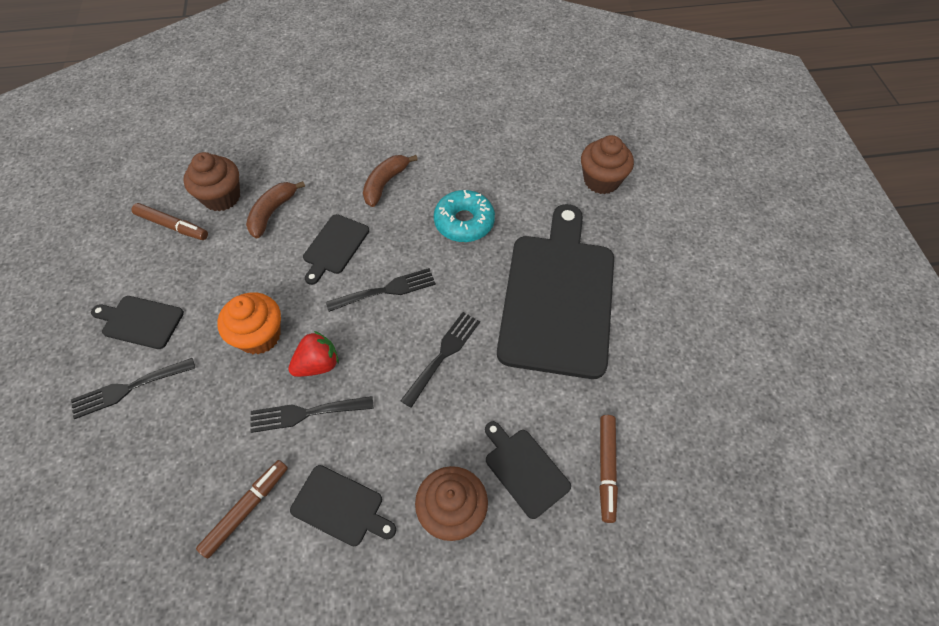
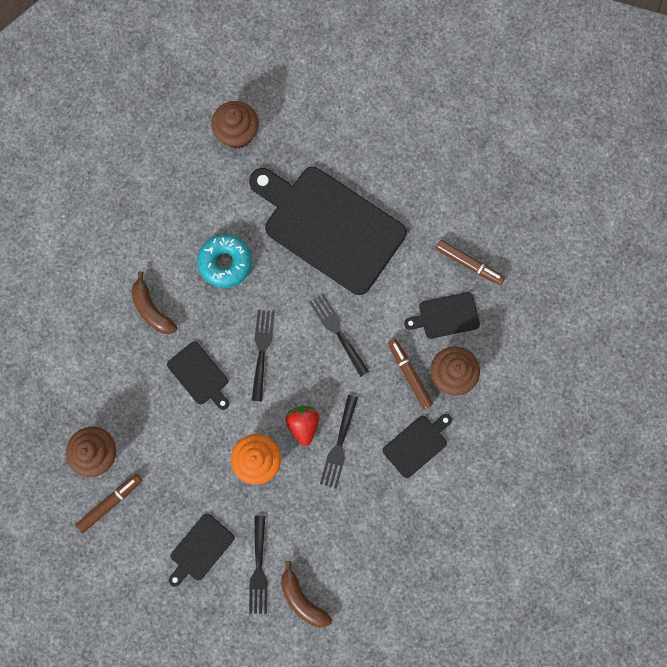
camera: 65 degrees left, 20 degrees up
(246, 509) = (391, 506): brown marker -> brown marker (409, 374)
(272, 212) = (137, 414): brown banana -> brown banana (302, 599)

